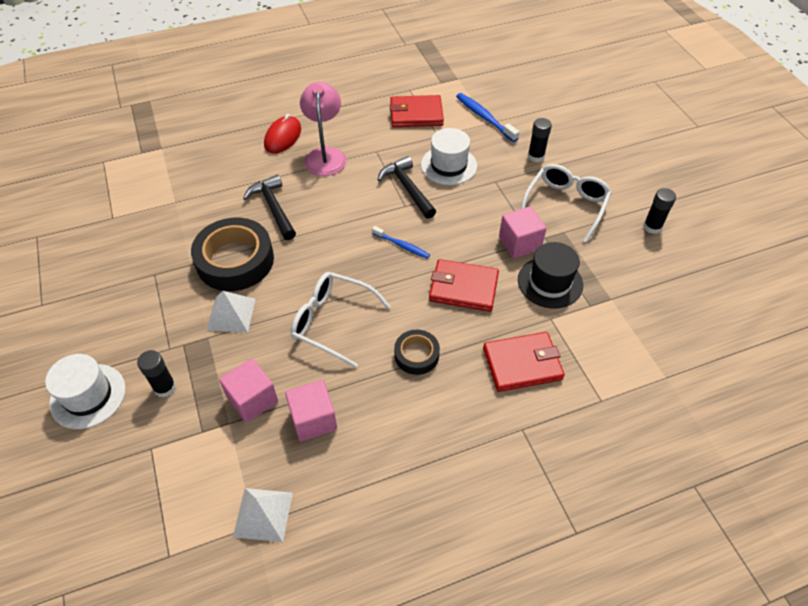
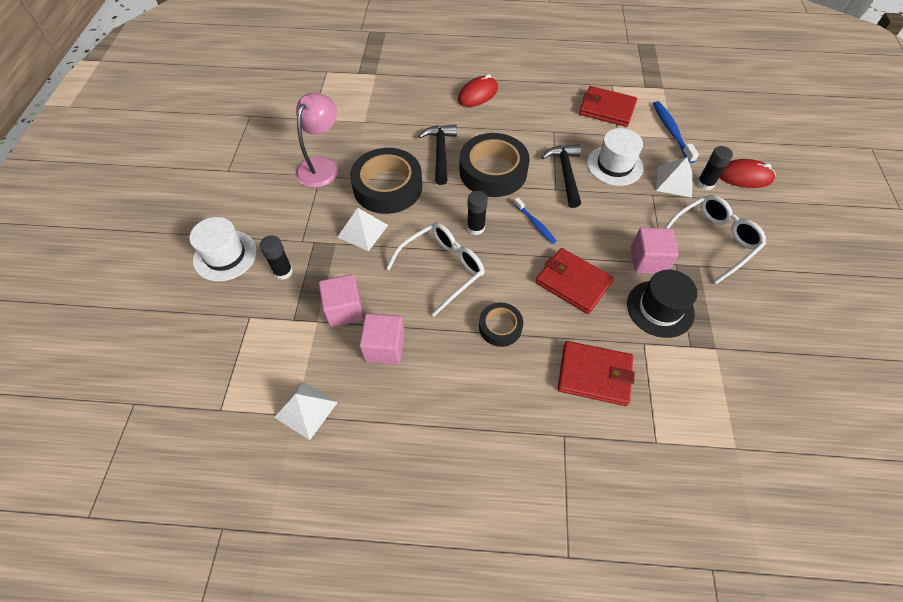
camera: 25 degrees right, 5 degrees up
(325, 155) = (507, 121): pink lamp -> pink lamp (321, 166)
(333, 322) = (442, 269): white glasses -> white glasses turned 90 degrees clockwise
(336, 209) = (493, 171): none -> black tape
(508, 163) = (674, 181): none -> white pyramid
(565, 139) = (744, 176): none -> red mouse
(652, 227) = (796, 293): black glue stick -> black glue stick (475, 228)

